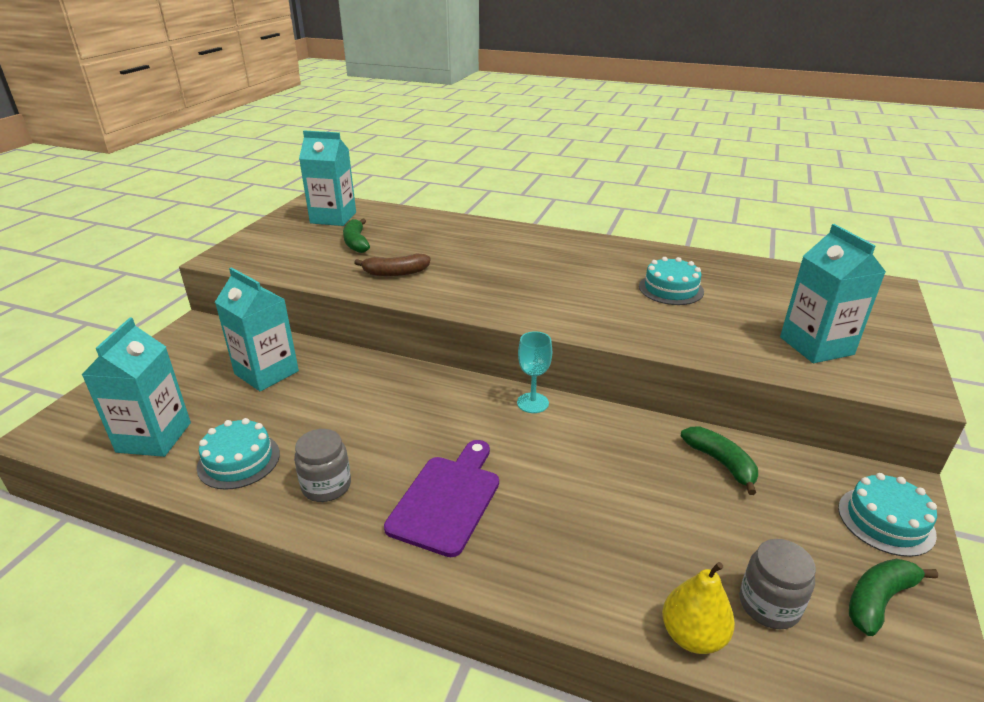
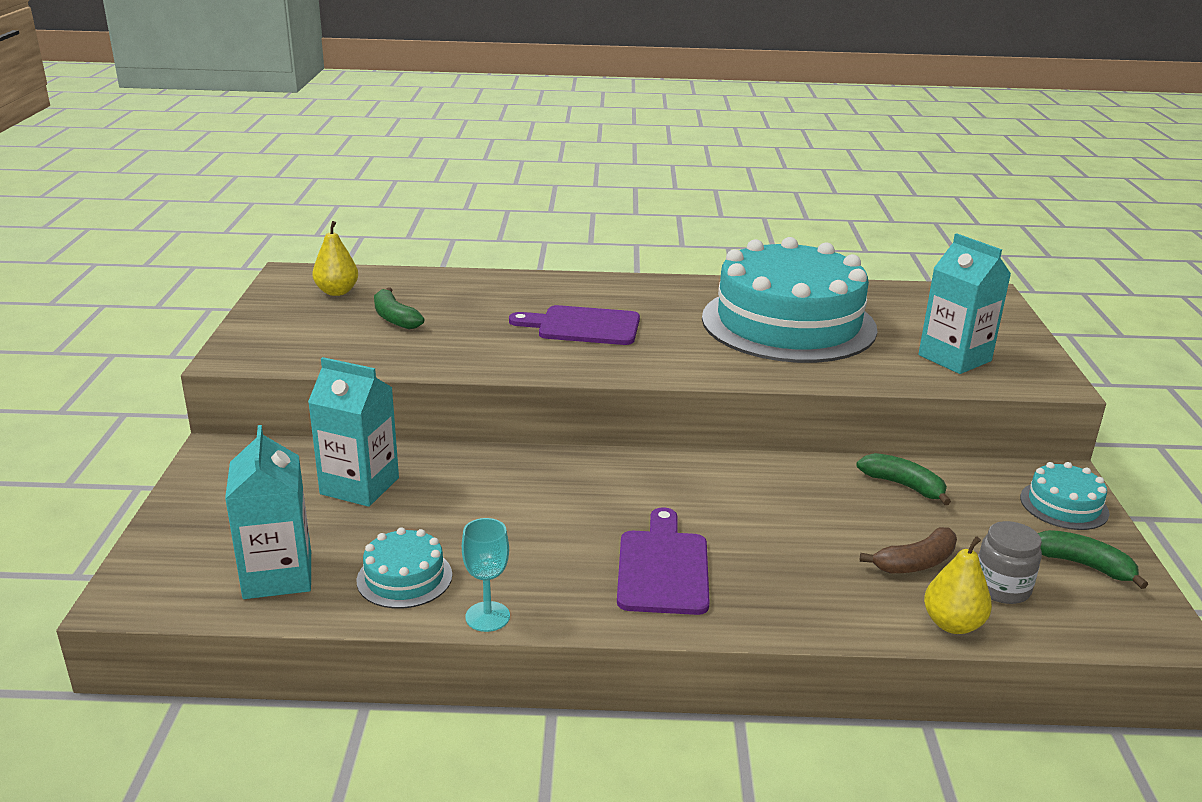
camera: 20 degrees left, 5 degrees down
(326, 486) = (525, 581): grey jar -> none
(333, 218) = (337, 292): turquoise carton -> yellow pear
(395, 273) = (473, 346): brown banana -> brown banana (915, 563)
(492, 268) = (583, 326): none -> purple cutting board
(532, 403) = (690, 465): turquoise goblet -> turquoise goblet (487, 616)
(671, 289) = (788, 323): turquoise cake -> turquoise cake, size x2.44
(878, 599) = (1084, 565): green banana -> green banana turned 90 degrees clockwise

